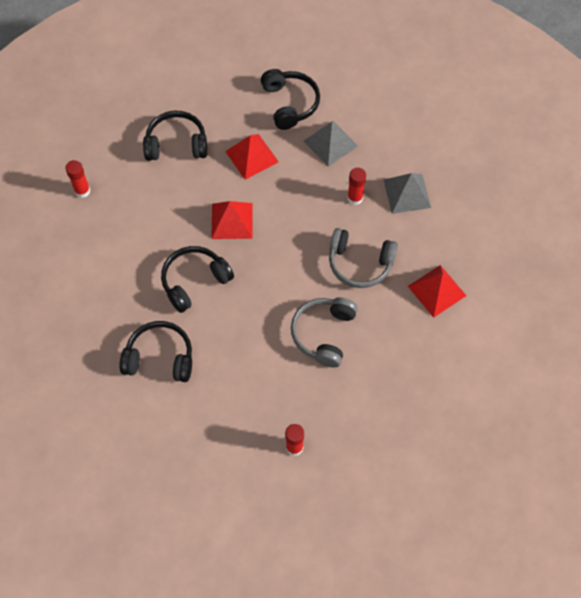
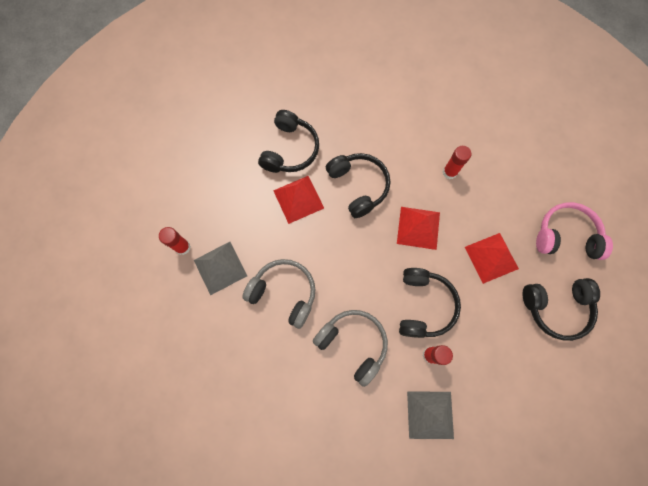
camera: 100 degrees right, 10 degrees up
(82, 191) = (465, 104): red glue stick -> red glue stick (449, 172)
(176, 144) = (511, 188): black headphones -> black headphones (424, 305)
(219, 98) = (566, 236): none -> pink headphones
(330, 143) = (502, 342): grey pyramid -> grey pyramid (220, 268)
(360, 263) = (353, 344): grey headphones -> grey headphones turned 105 degrees clockwise
(437, 291) = (308, 419): red pyramid -> red pyramid (298, 199)

